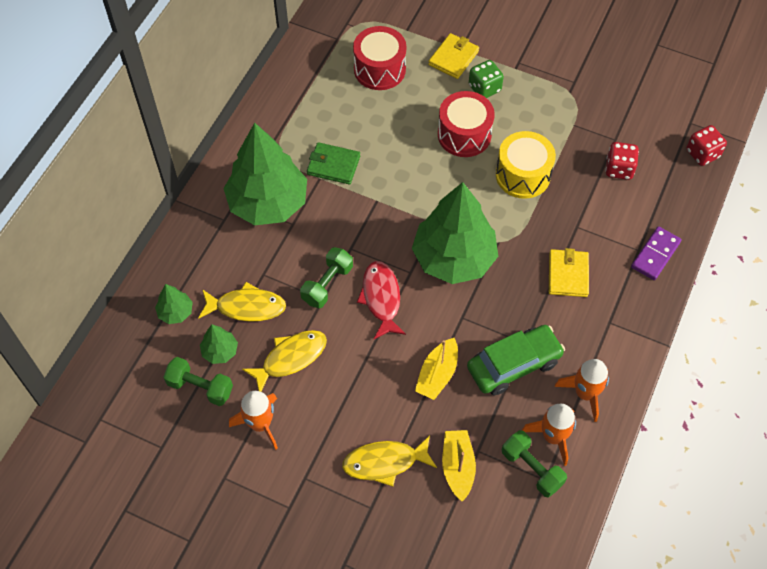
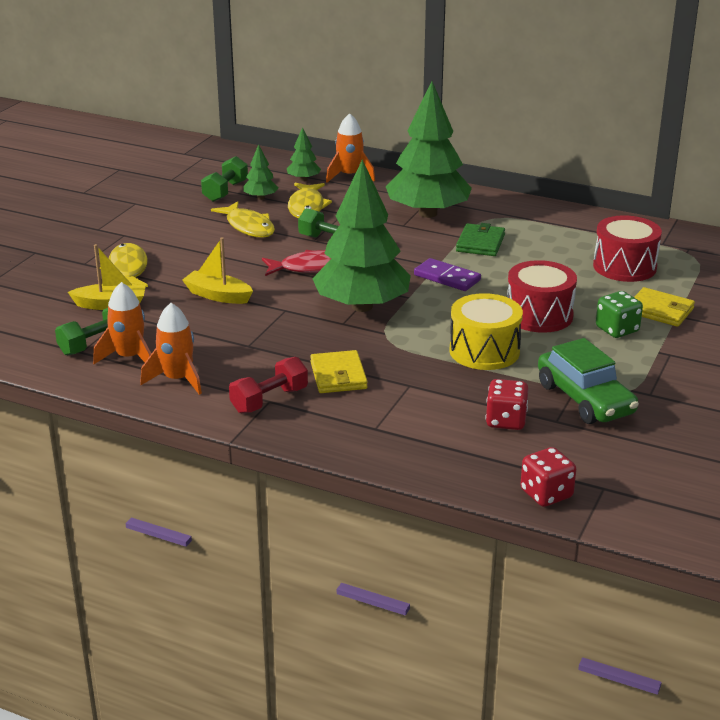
camera: 90 degrees right, 30 degrees down
(260, 424) = (183, 215): orange rocket -> orange rocket (349, 176)
(514, 364) = (222, 337): green car -> green car (585, 399)
(568, 275) = (338, 376): yellow wallet -> yellow wallet turned 75 degrees clockwise
(609, 322) = (269, 400): none -> red dumbbell
(655, 254) = (368, 440): purple domino -> purple domino (447, 278)

